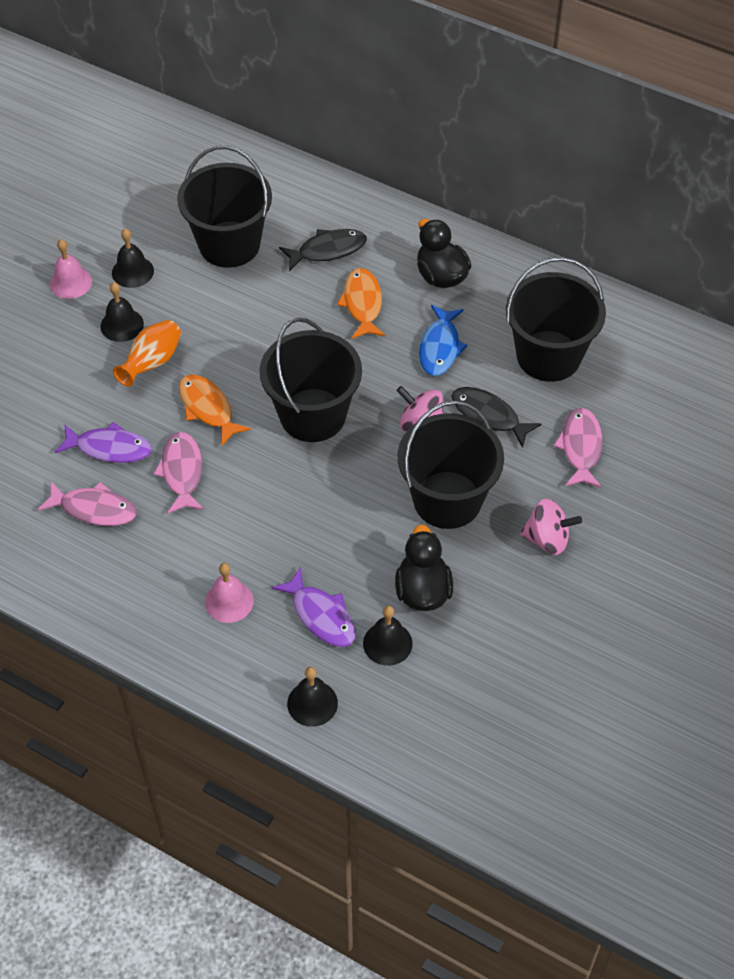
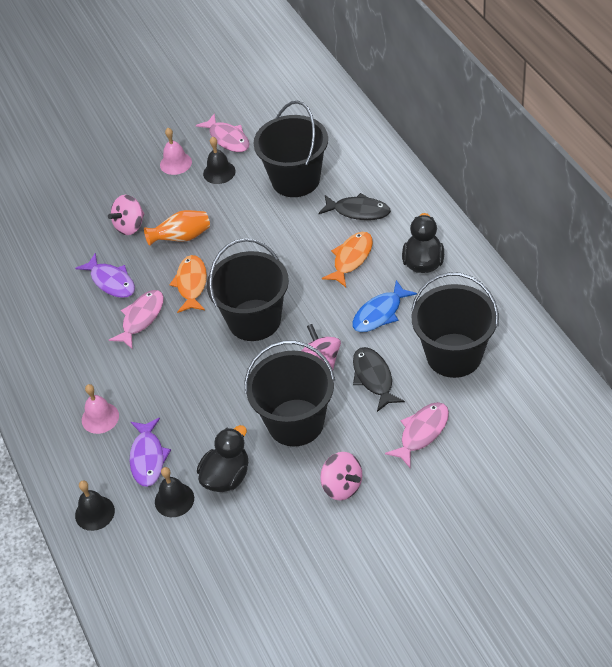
camera: 40 degrees right, 5 degrees down
(77, 376) = (130, 226): none -> pink spinning top
(94, 509) = (70, 316): pink fish -> pink fish (227, 139)
(122, 325) = (184, 204): black bell -> none

